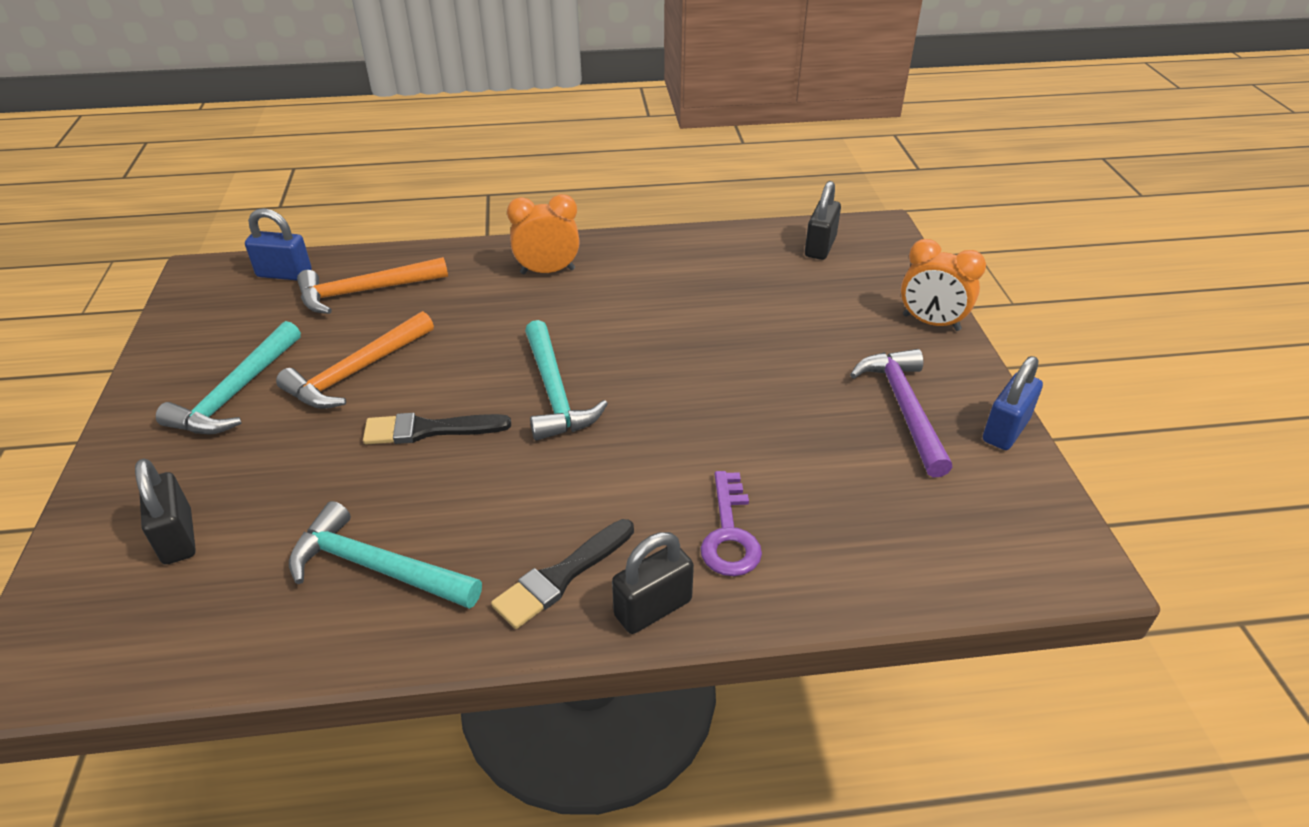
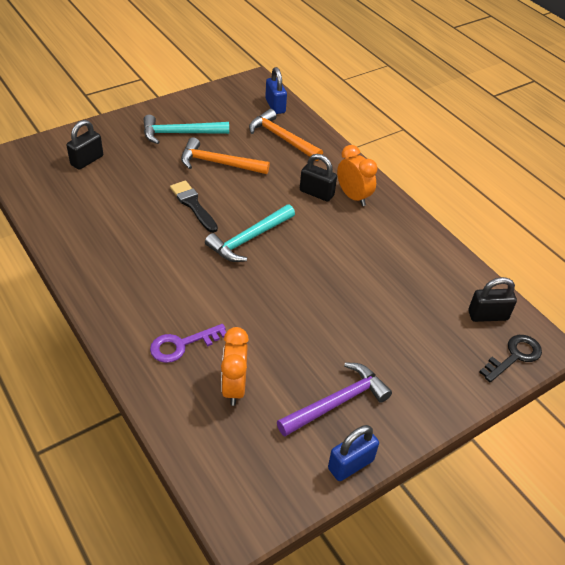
camera: 60 degrees right, 5 degrees up
(376, 567) = (98, 225): turquoise hammer -> none
(561, 576) = (122, 289): black brush -> none
(653, 608) = (117, 329): black padlock -> black padlock (316, 193)
(888, 252) = (514, 356): none -> black key
(931, 323) = (443, 399): orange clock -> orange clock (234, 387)
(1005, 430) = (350, 464): blue padlock -> blue padlock turned 45 degrees counterclockwise

